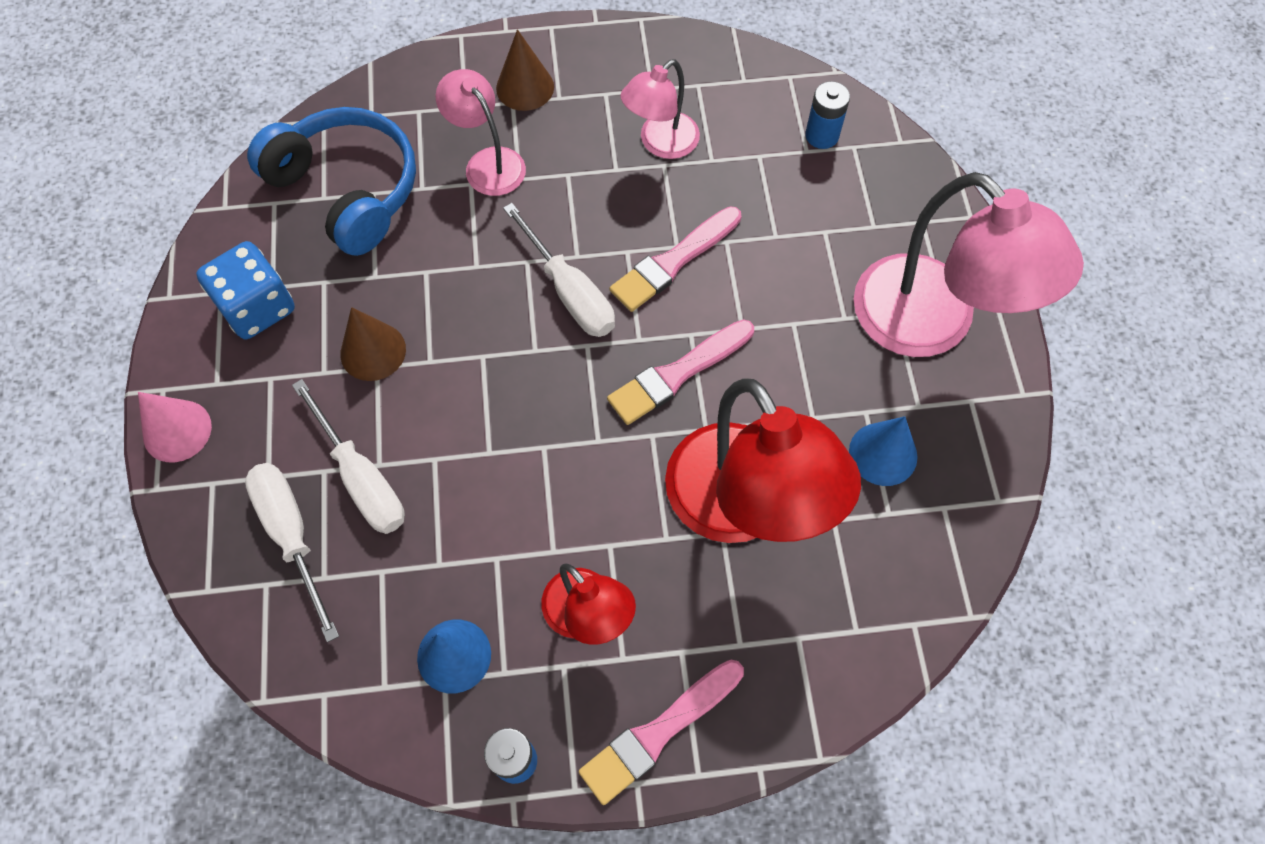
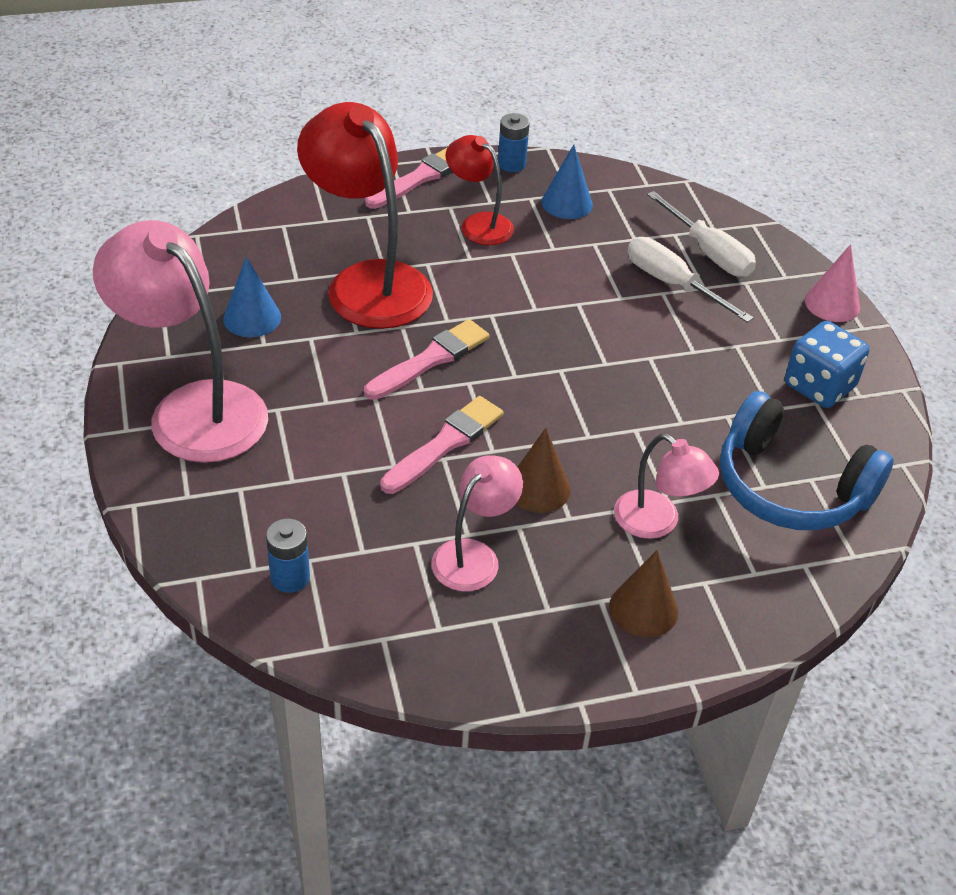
camera: 170 degrees right, 20 degrees down
(373, 351) = (701, 361): brown cone -> brown cone (538, 488)
(570, 292) = (540, 414): white screwdriver -> none

